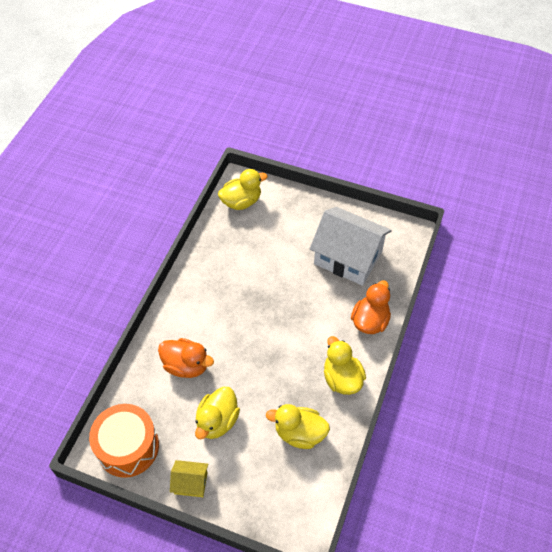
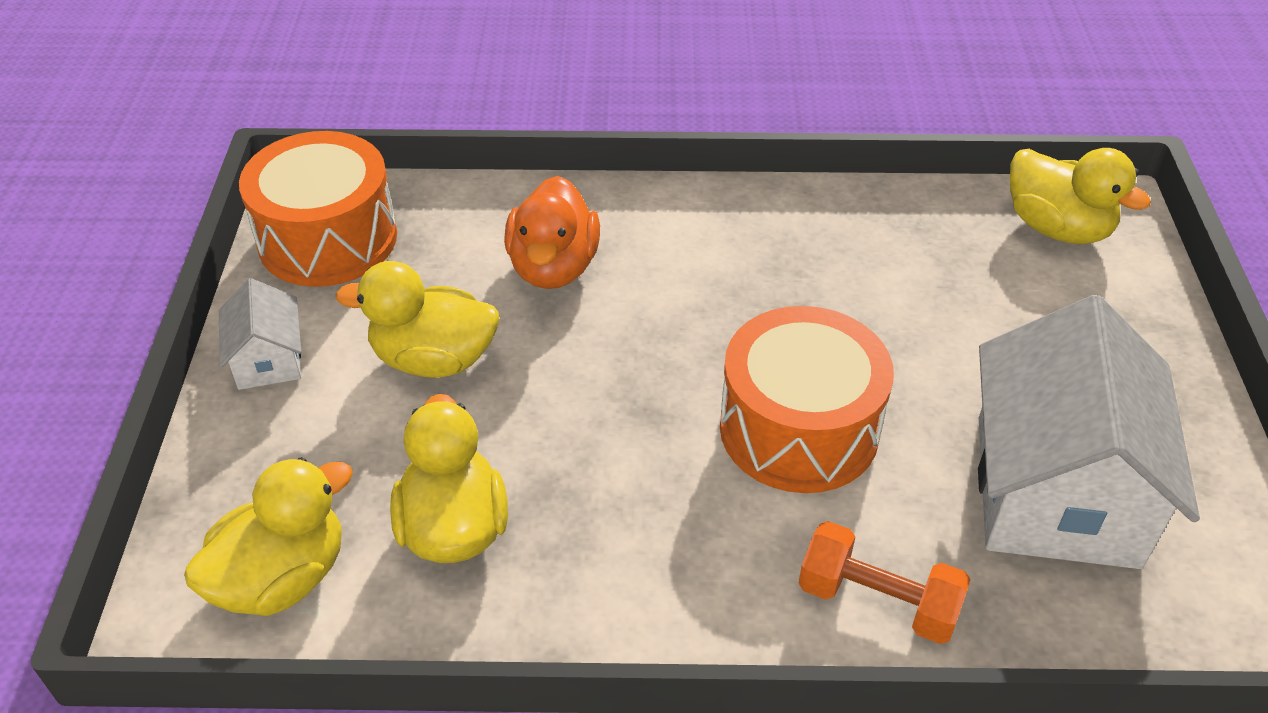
camera: 70 degrees right, 10 degrees down
(190, 483) = (268, 359): yellow house -> white house
(298, 315) = (799, 429): none -> orange drum
(342, 378) = (654, 580): yellow duck -> yellow duck (282, 578)
(370, 321) = (877, 601): orange duck -> orange dumbbell

